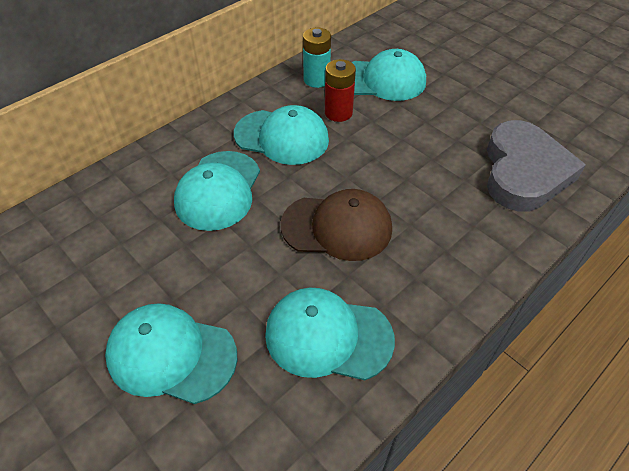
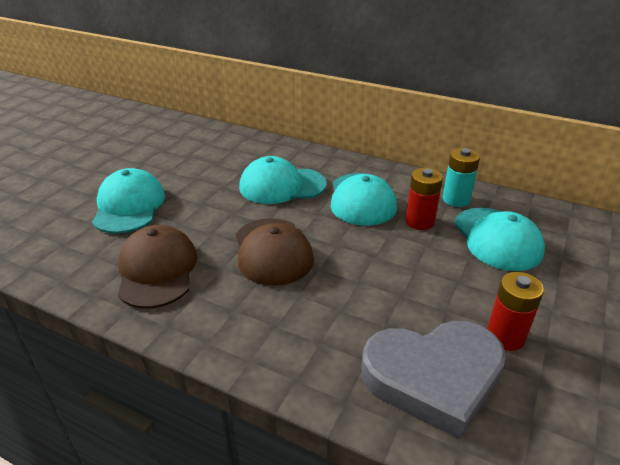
camera: 70 degrees right, 15 degrees down
(328, 336) = (157, 270): turquoise cap -> brown cap
(492, 121) = (505, 336): none -> red battery

